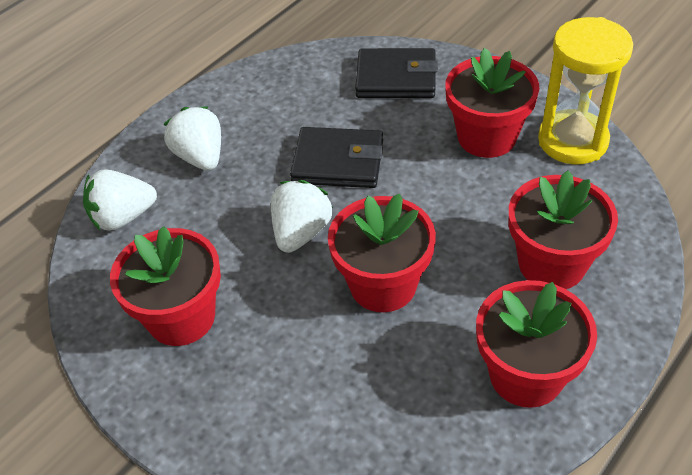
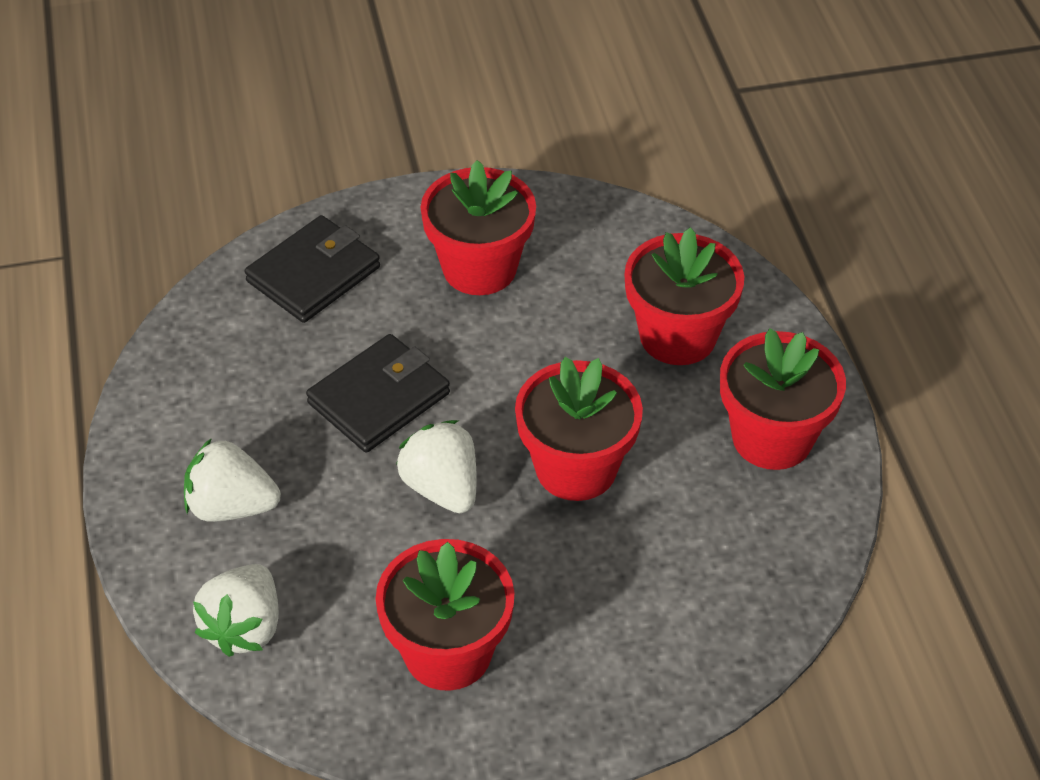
camera: 55 degrees left, 0 degrees up
(572, 141) = (555, 216): yellow hourglass -> none

